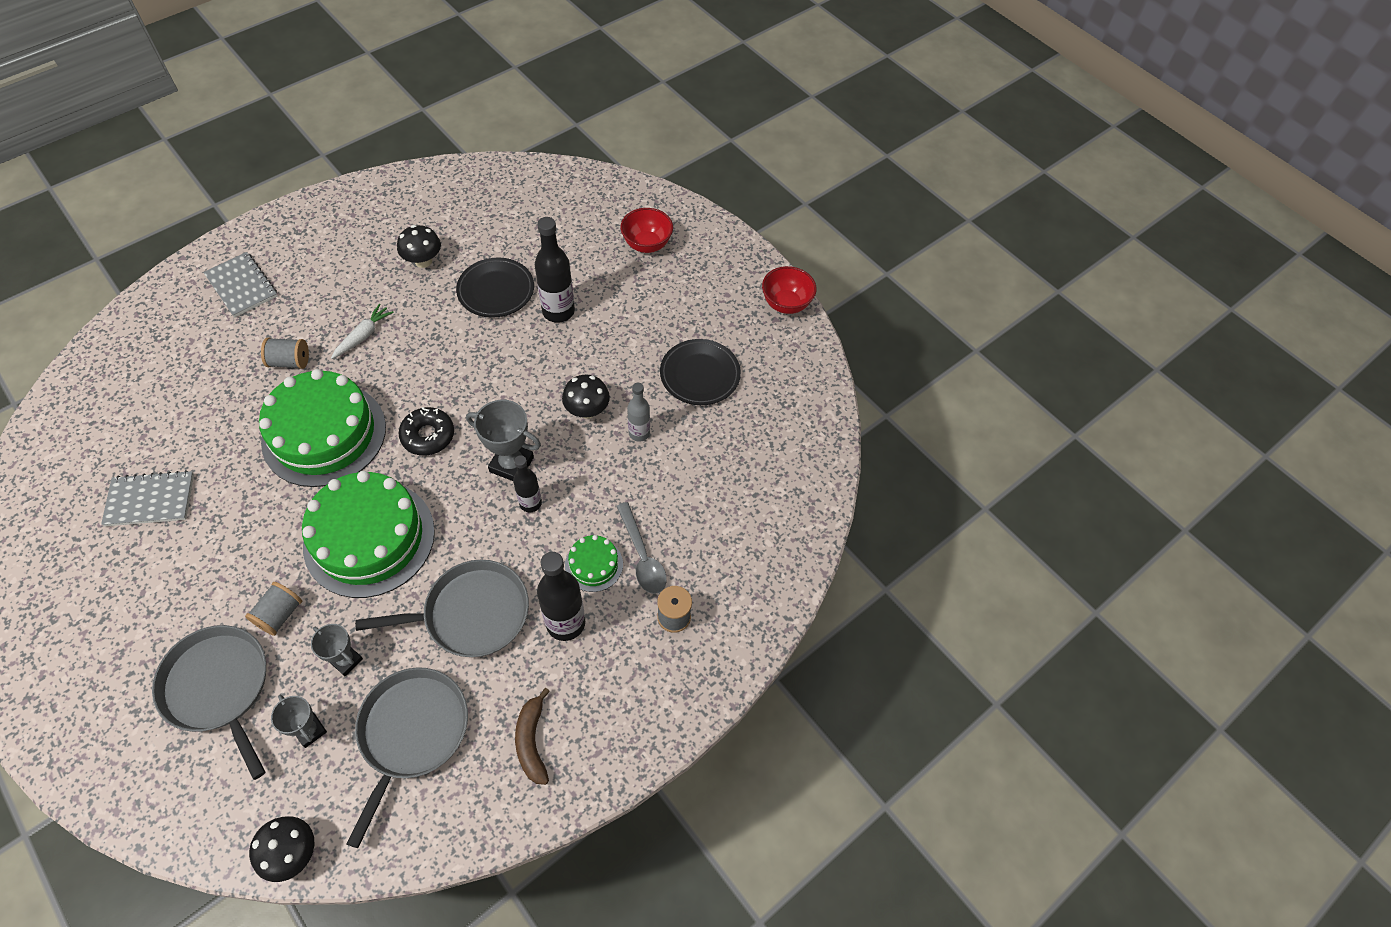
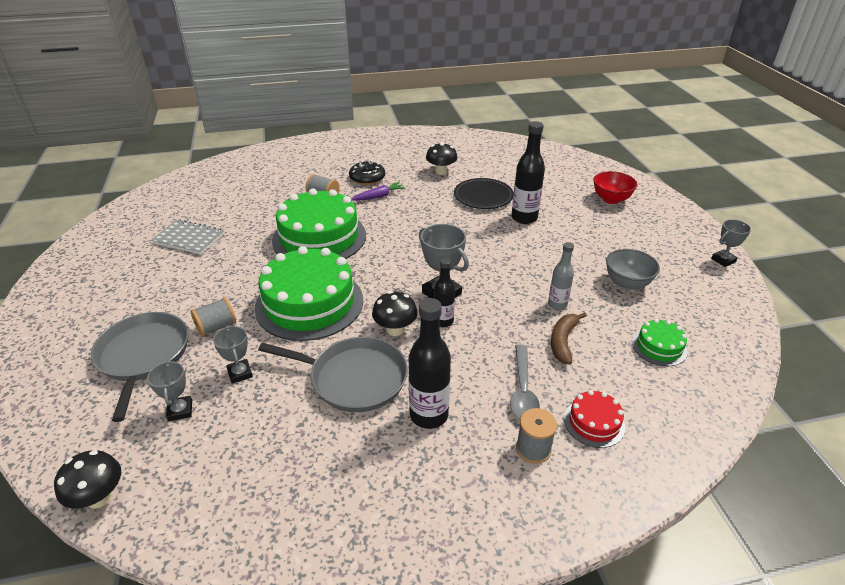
camera: 30 degrees right, 20 degrees down
(242, 286) = (320, 157): grey notebook -> none
(363, 336) = (378, 196): white carrot -> purple carrot
(411, 732) = (253, 446): grey pan -> none
(428, 436) = (389, 258): black donut -> black donut (367, 178)
(532, 741) = (348, 499): brown banana -> brown banana (563, 341)
(587, 410) = (519, 278): black mushroom -> black mushroom (395, 329)
(594, 565) = (475, 381): green cake -> green cake (659, 347)
(700, 375) = (627, 283): black plate -> grey bowl
(717, 565) = (594, 422): none -> red cake
(786, 304) = (723, 260): red bowl -> grey trophy

